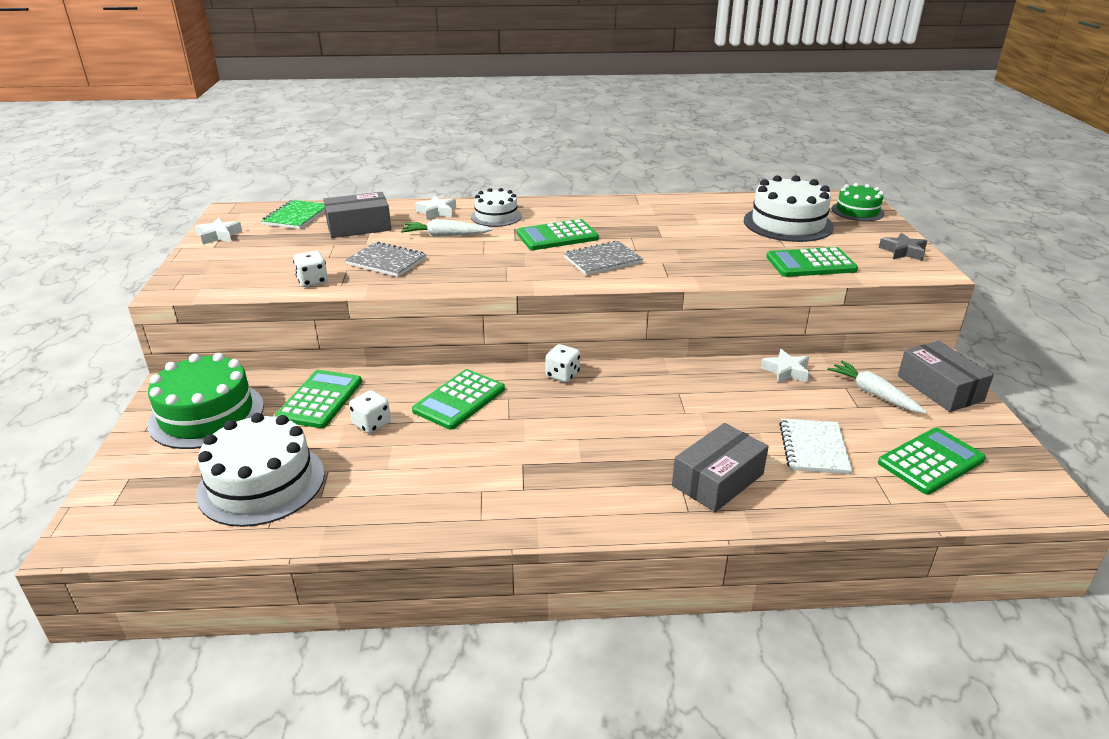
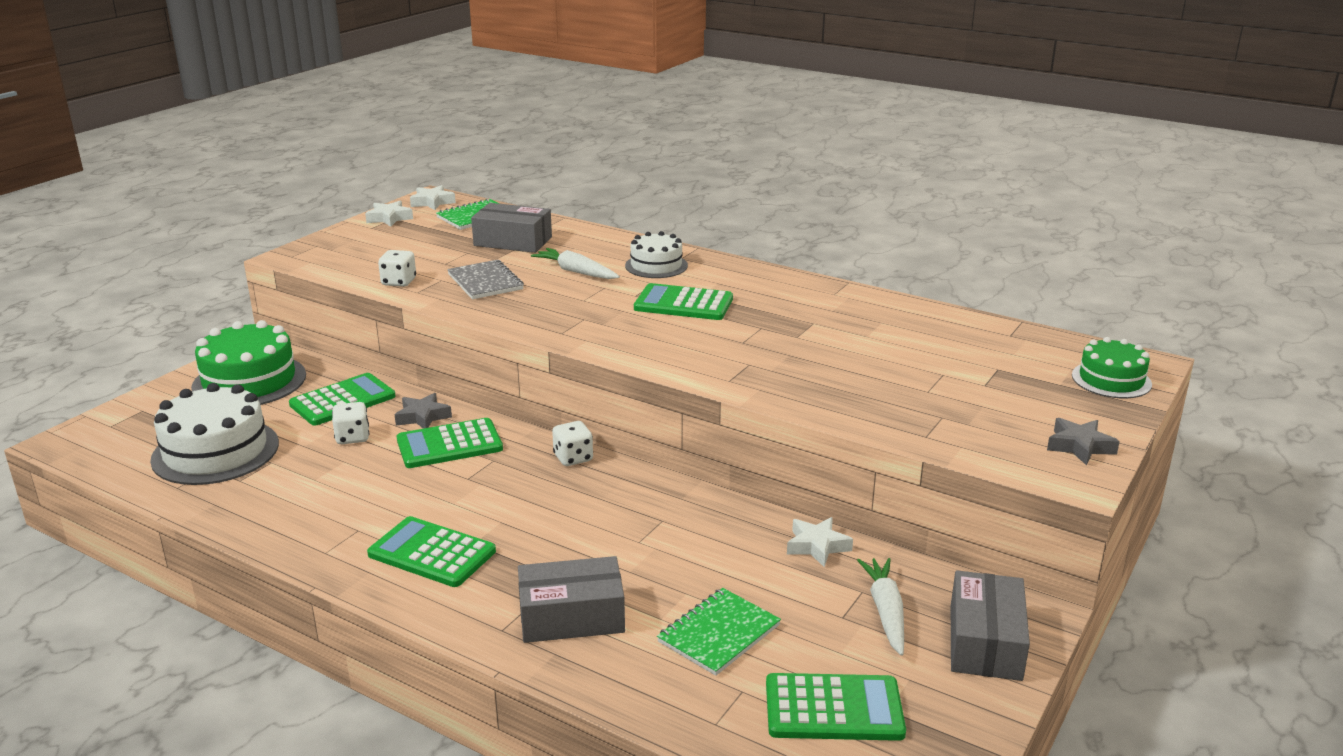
camera: 35 degrees right, 5 degrees down
(407, 388) = (422, 417): none -> grey star
(437, 212) = (606, 245): white star -> white star (432, 202)
(602, 260) = (688, 342): grey notebook -> none
(788, 224) = (981, 367): white cake -> none
(810, 264) = (923, 420): green calculator -> green calculator (432, 553)
(814, 448) = (719, 634): white notebook -> green notebook

